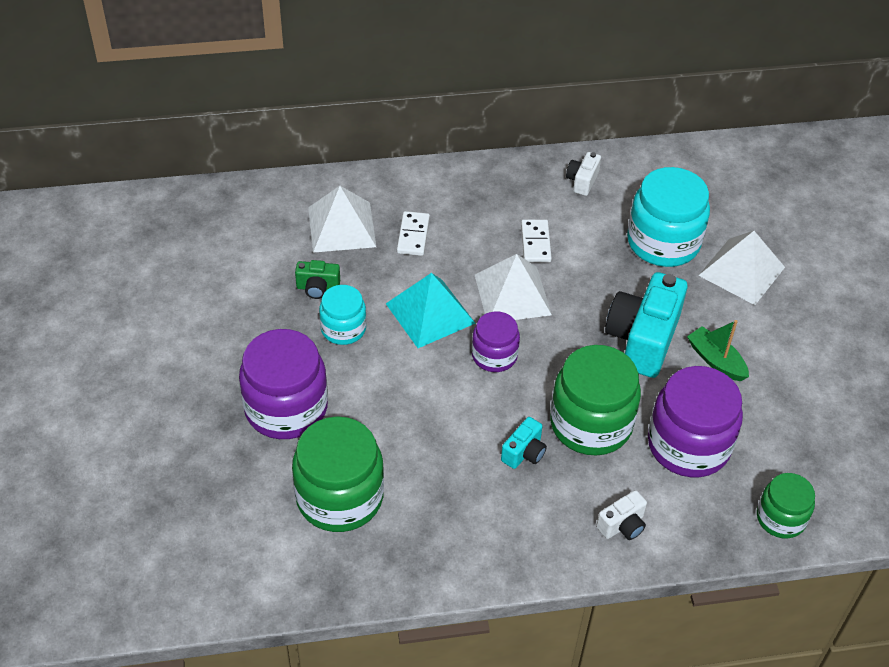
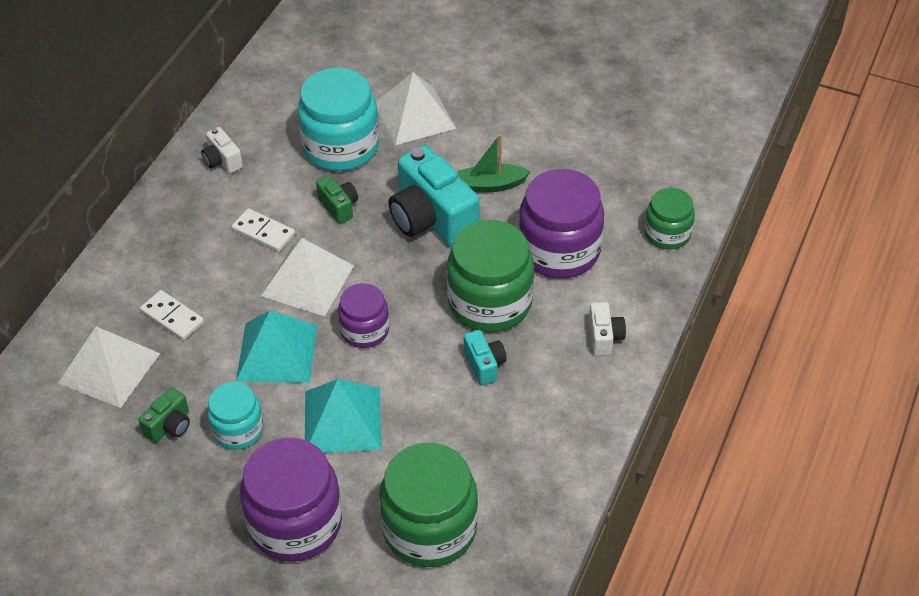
camera: 55 degrees left, 0 degrees up
(399, 387) = (343, 420): none -> turquoise pyramid
(601, 274) = (339, 207): none -> green camera

